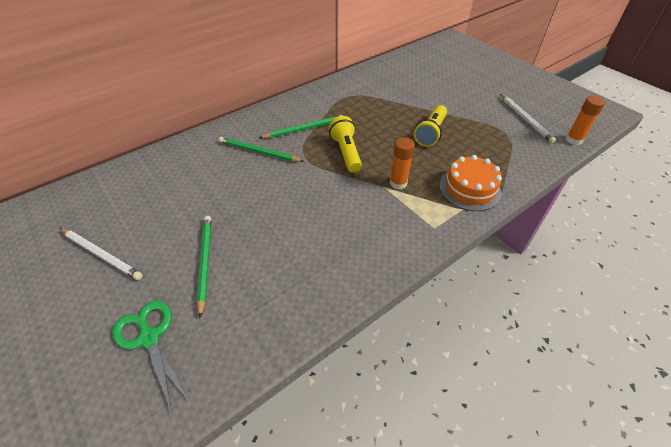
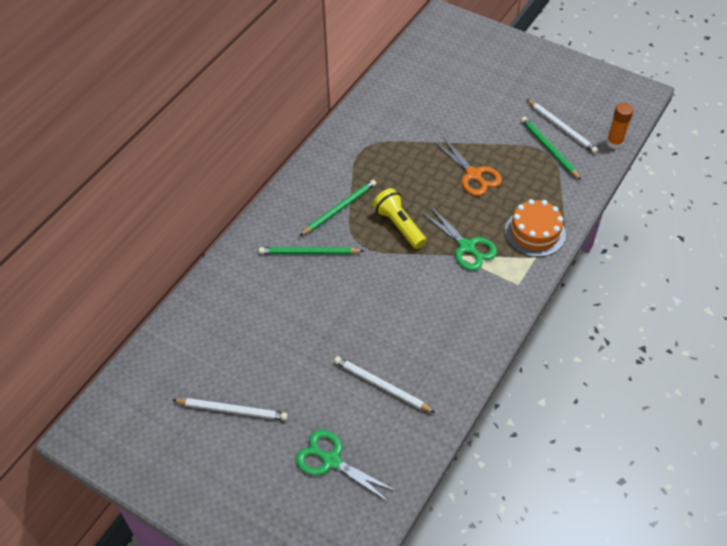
camera: 20 degrees left, 5 degrees up
(205, 263) = (334, 385): green pencil -> green pencil (549, 149)
(248, 279) = (382, 386): none -> white pencil
(398, 183) = (467, 247): orange glue stick -> green scissors
(430, 133) = (473, 175): yellow flashlight -> orange scissors

